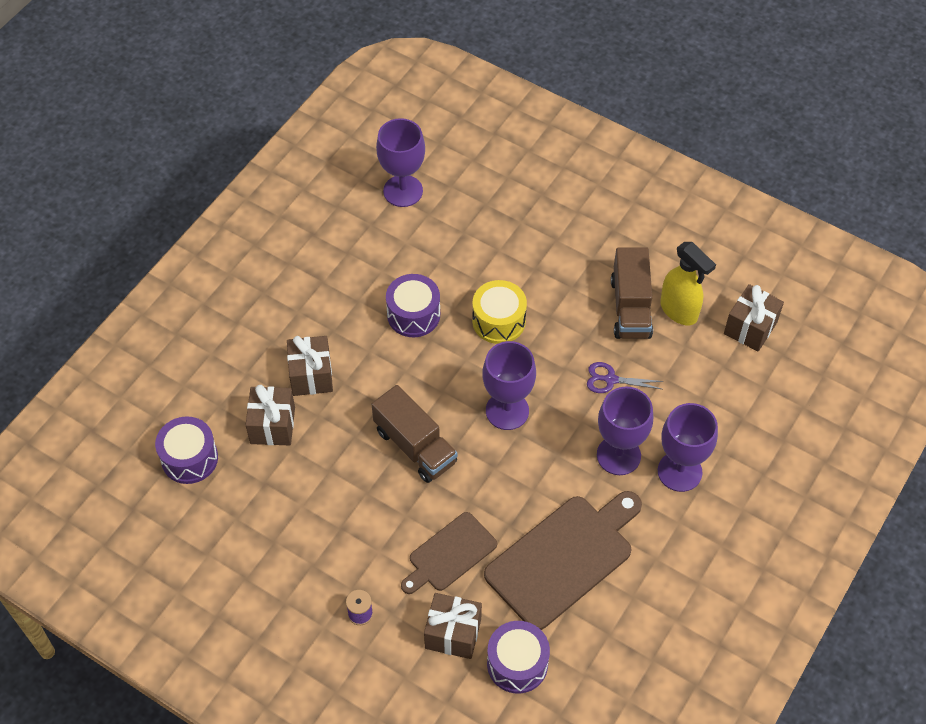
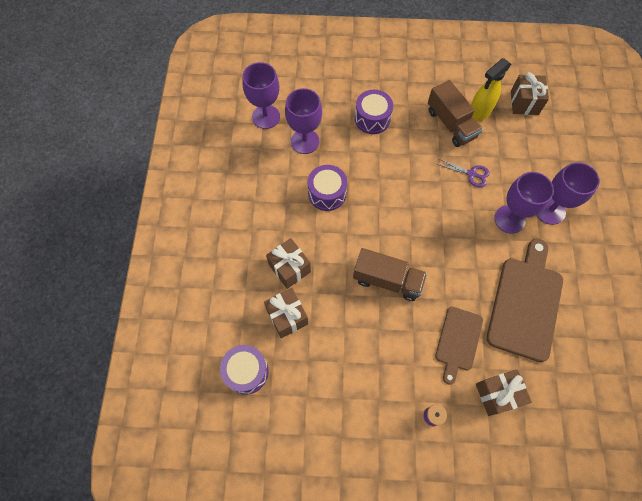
camera: 30 degrees left, 10 degrees up
(498, 321) = (381, 171): yellow drum -> none
(507, 411) = (426, 226): purple goblet -> purple goblet (305, 141)
(517, 664) = (549, 391): purple drum -> purple drum (372, 119)
(610, 379) = (471, 174): purple scissors -> purple scissors turned 135 degrees counterclockwise
(679, 311) = (479, 112): yellow spray bottle -> yellow spray bottle turned 120 degrees clockwise

